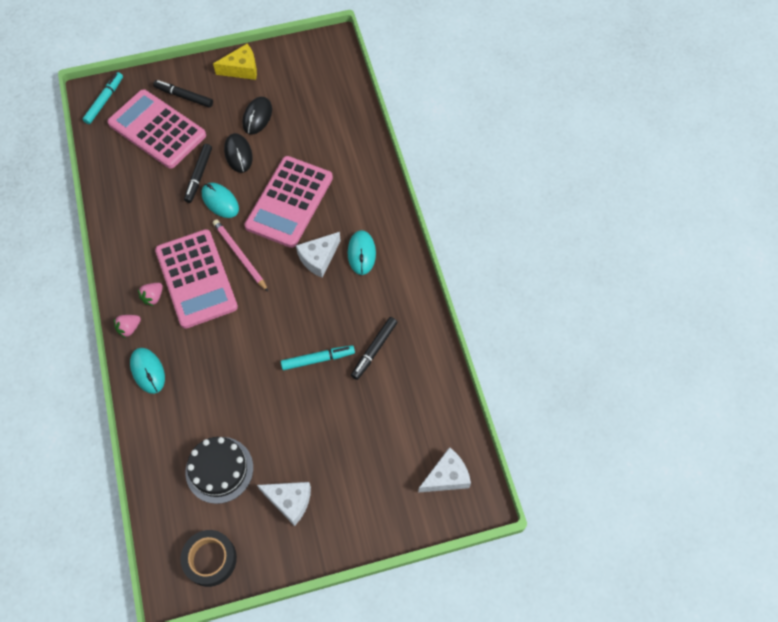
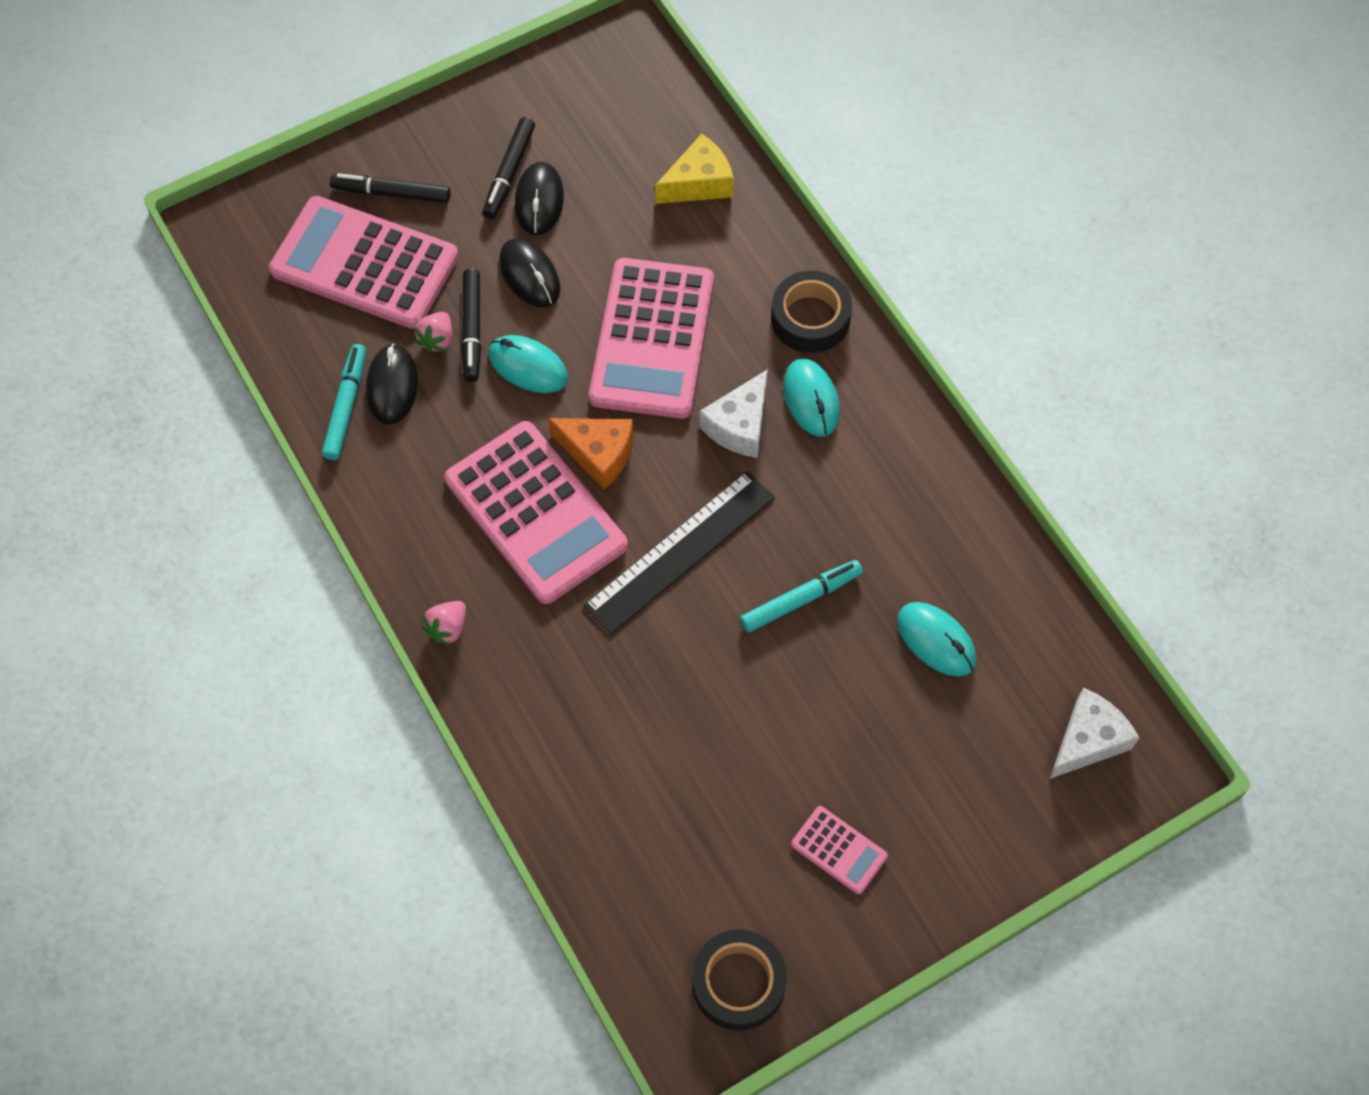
camera: 15 degrees left, 0 degrees up
(104, 101) = (246, 233): turquoise marker -> turquoise marker (346, 406)
(148, 195) = (392, 386): none -> black mouse
(148, 371) = (509, 694): turquoise mouse -> turquoise mouse (936, 640)
(153, 297) = (470, 563): pink strawberry -> pink strawberry (437, 340)
(219, 470) = (698, 829): black cake -> none
(240, 255) = (598, 454): pink pencil -> orange cheese
(241, 69) = (479, 120): yellow cheese -> yellow cheese (698, 183)
(263, 318) = (680, 551): none -> black ruler
(289, 501) = (839, 850): white cheese -> pink calculator
(374, 350) = (892, 559): black marker -> black marker (509, 173)
(376, 210) = (810, 318): none -> black tape

